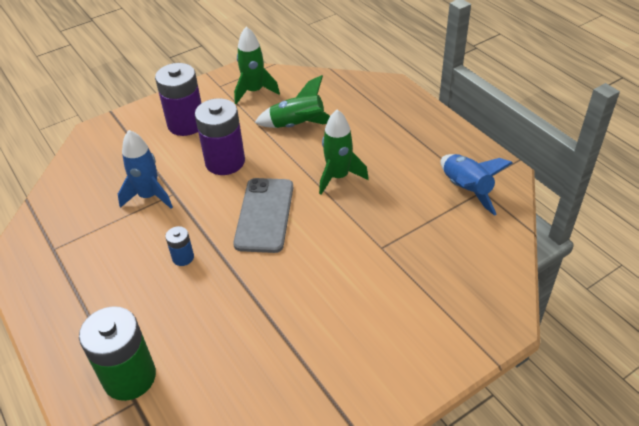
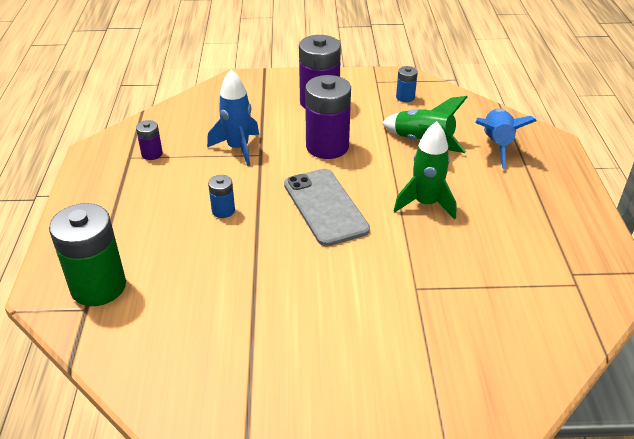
camera: 30 degrees right, 5 degrees down
(73, 236) = (152, 154): none -> purple battery
(254, 91) = (405, 97): green rocket -> blue battery
(264, 215) = (325, 207): grey phone -> grey phone turned 60 degrees counterclockwise
(466, 190) = (557, 275): blue rocket -> blue rocket (496, 144)

